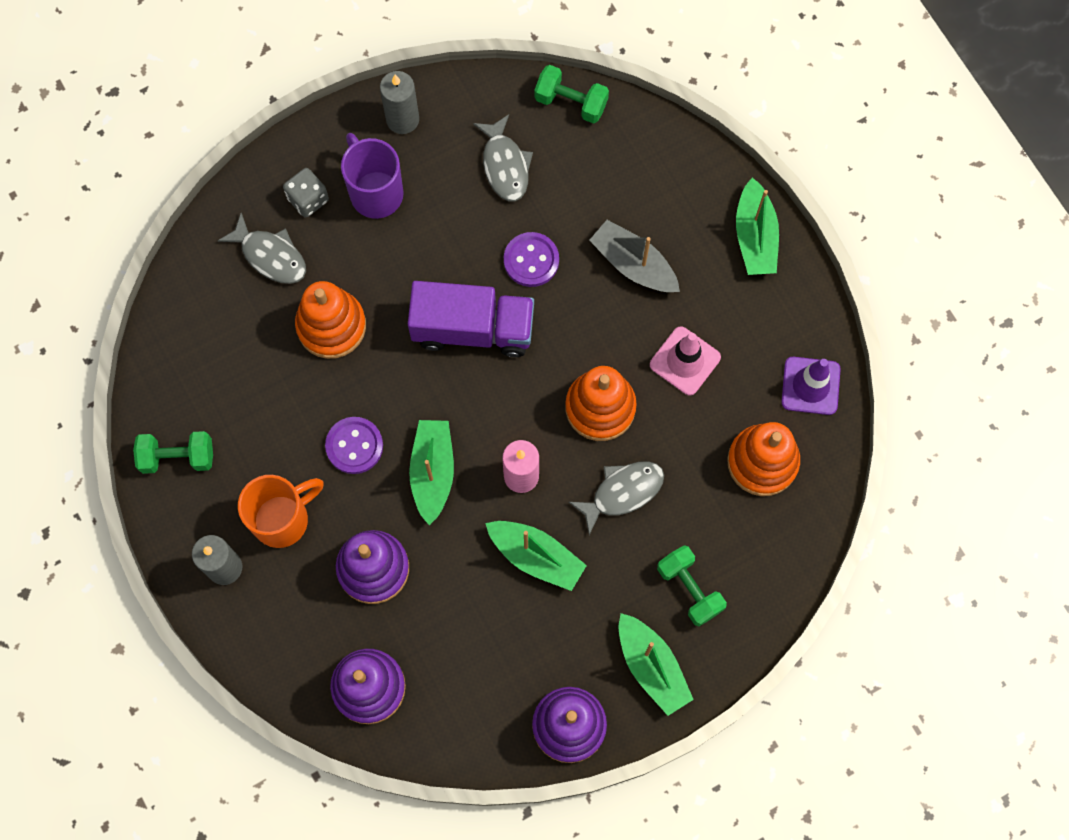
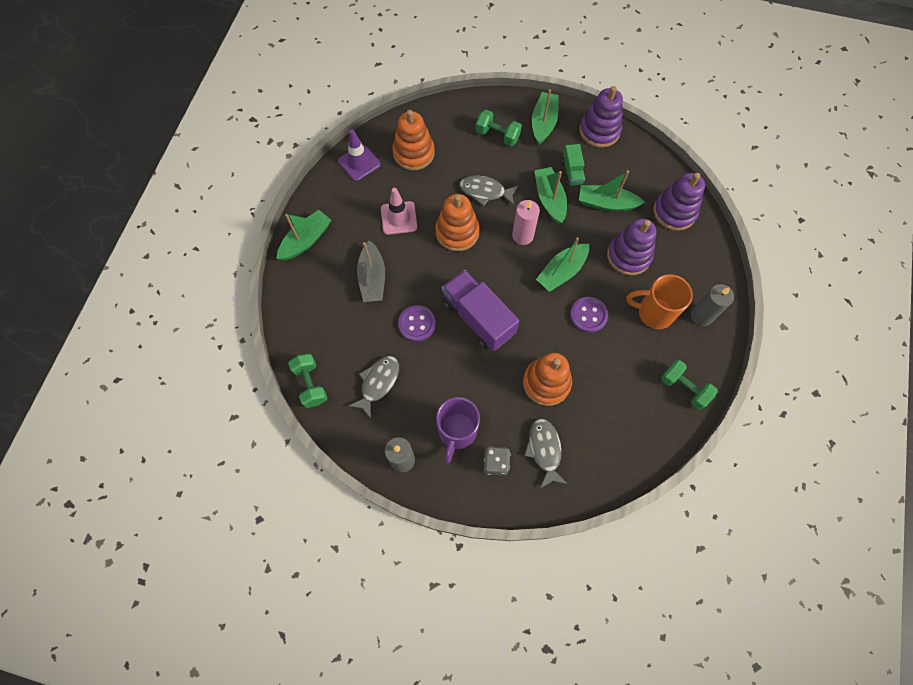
camera: 135 degrees left, 5 degrees down
(462, 618) = (606, 203): none -> green boat
(545, 624) = (572, 172): none -> green truck
(689, 589) = (497, 135): green dumbbell -> green dumbbell turned 75 degrees counterclockwise

